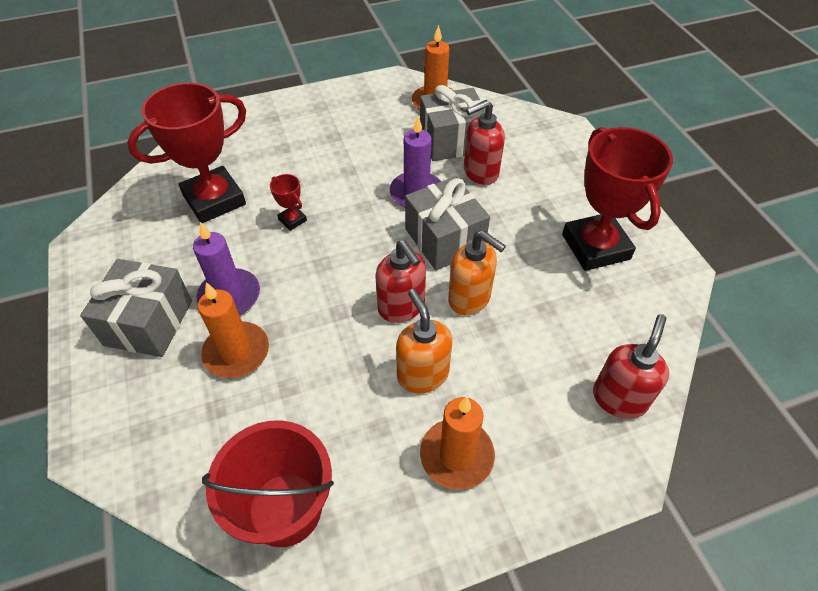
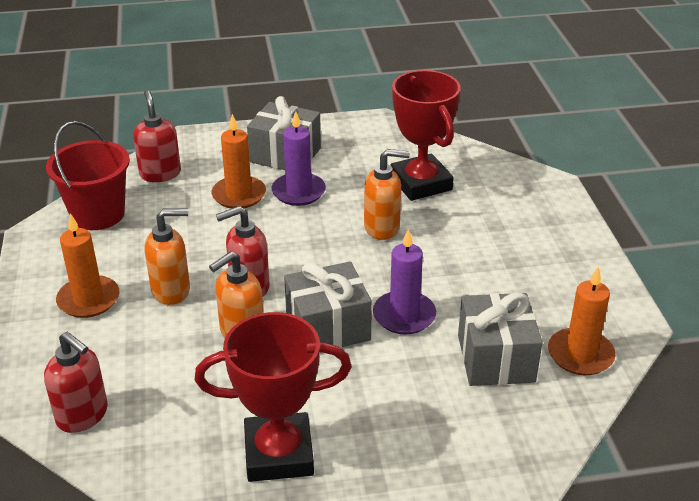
camera: 100 degrees right, 15 degrees down
(292, 220) = (382, 228): red trophy -> orange soap dispenser
(480, 173) = (430, 374): red soap dispenser -> red soap dispenser (160, 173)

